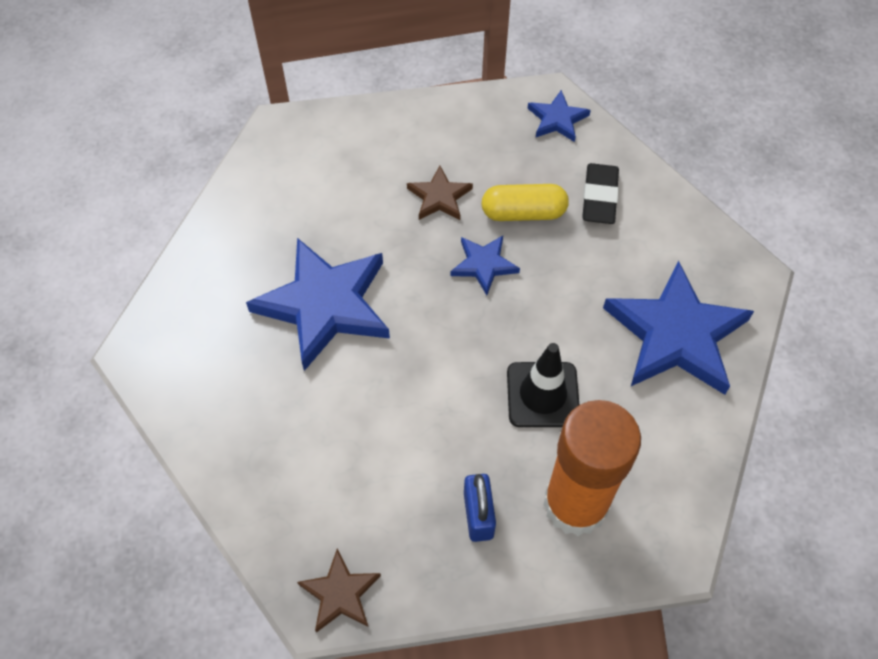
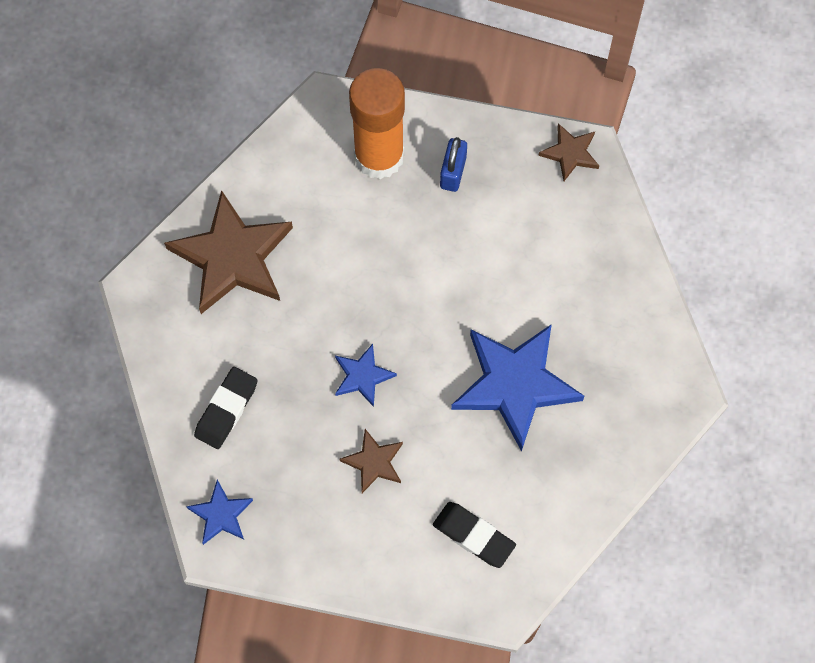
camera: 160 degrees left, 10 degrees up
(322, 168) = (474, 536): none -> black eraser
(523, 213) = (304, 417): yellow capsule -> none
(542, 395) = (365, 244): black traffic cone -> none
(676, 334) = (232, 257): blue star -> brown star

